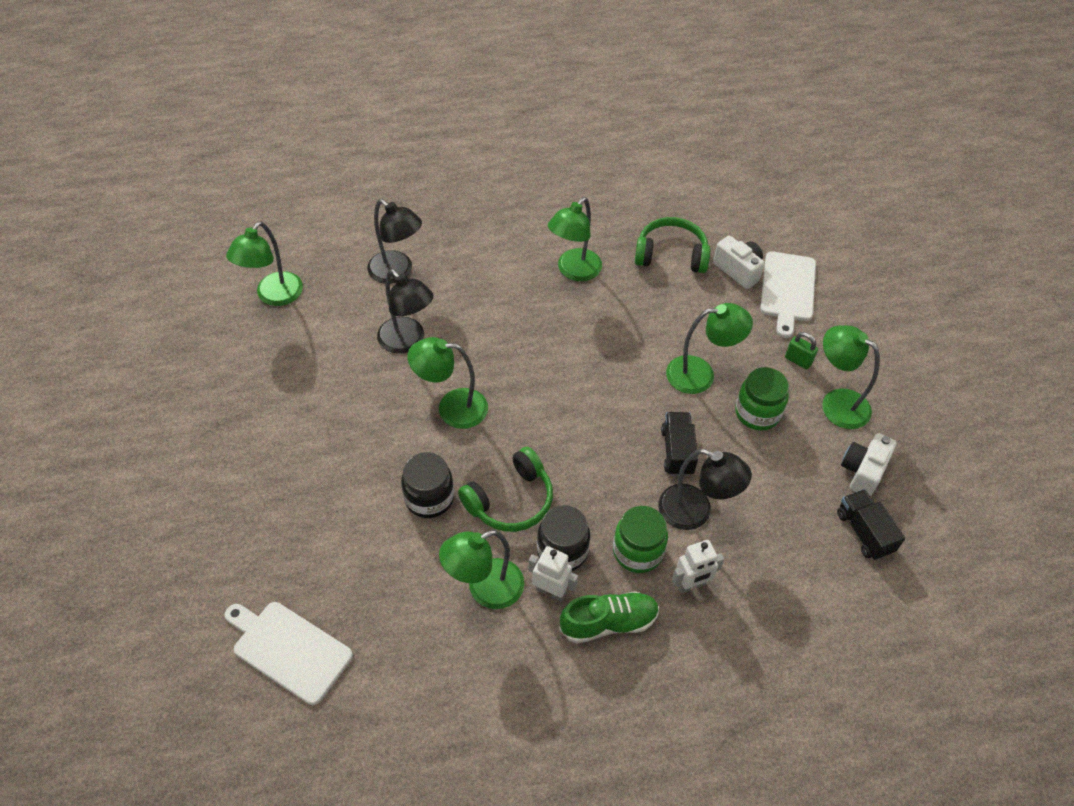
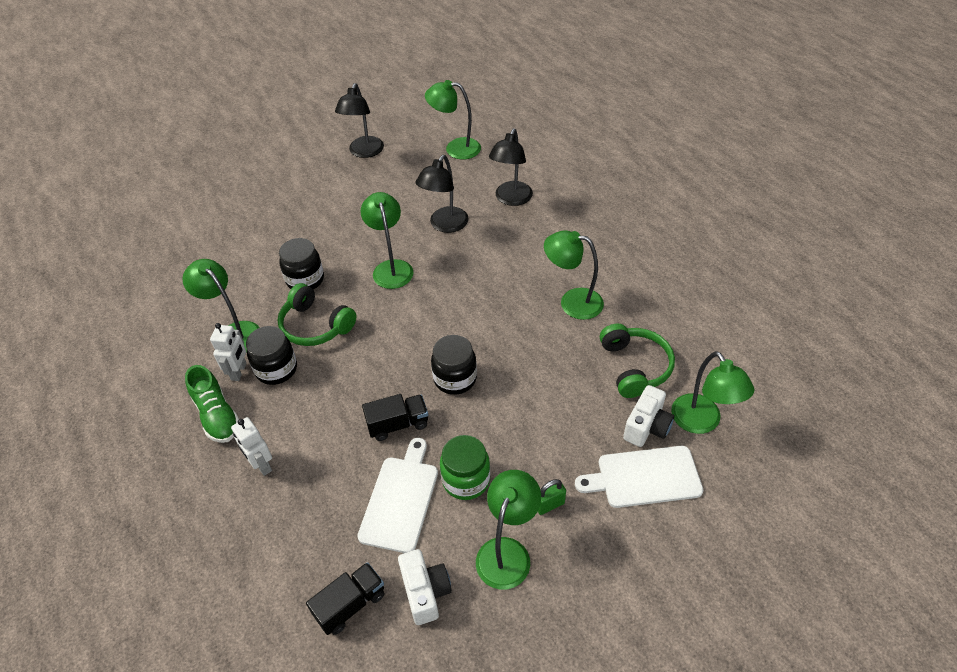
camera: 75 degrees right, 5 degrees down
(289, 649) = (173, 249): white cutting board -> white cutting board (400, 499)
(636, 390) = (455, 378): none -> black jar
(637, 551) = (287, 419): green jar -> none
(695, 512) = (336, 452): black lamp -> black lamp (364, 152)
(700, 374) = (494, 423): green lamp -> green lamp (701, 422)
(798, 360) = (549, 505): green padlock -> green padlock turned 45 degrees clockwise
(862, 472) = (425, 592): white camera -> white camera turned 60 degrees clockwise

